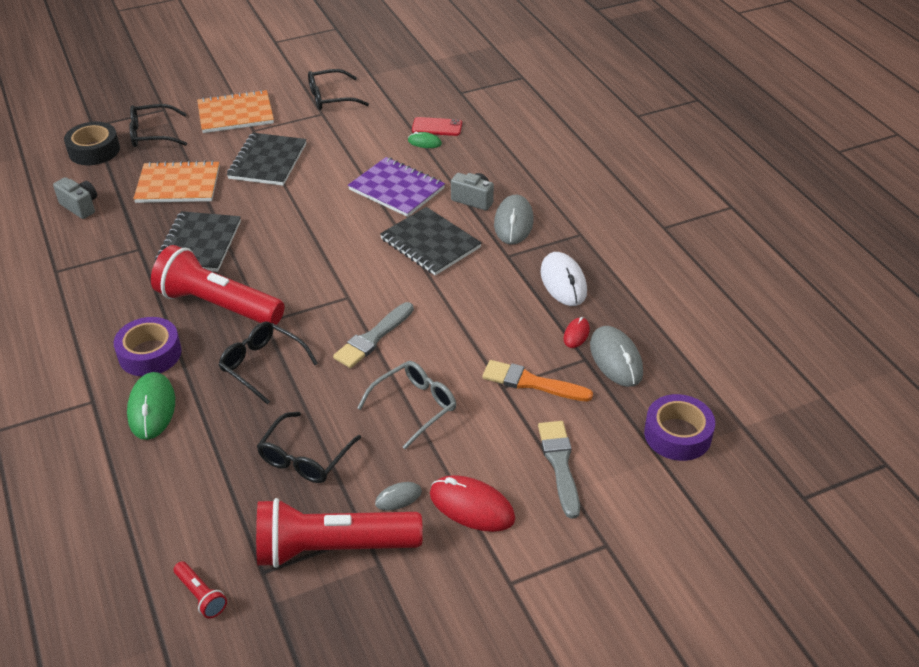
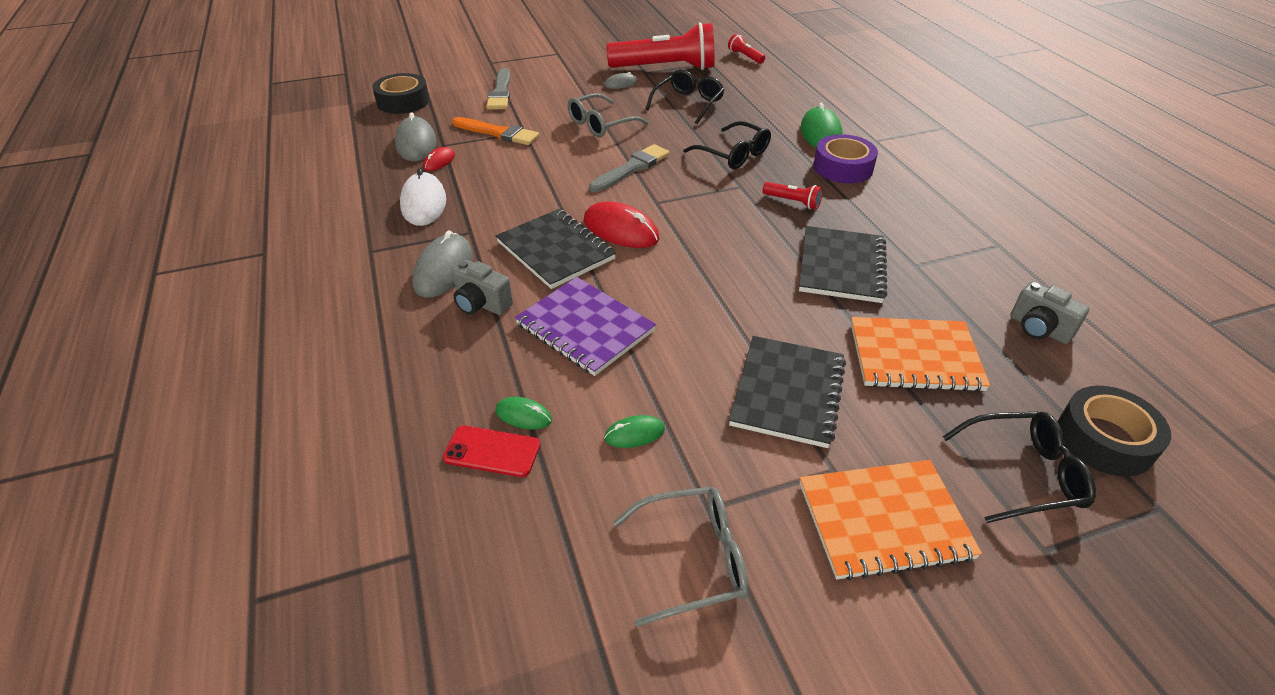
camera: 175 degrees left, 0 degrees up
(218, 305) = (792, 202): red flashlight -> red flashlight, size x0.41
(331, 98) = (693, 559): black glasses -> grey glasses
(360, 138) = (634, 434): none -> green mouse
(472, 506) = (571, 79): red mouse -> red mouse (621, 230)
(677, 434) = (403, 101): purple tape -> black tape

